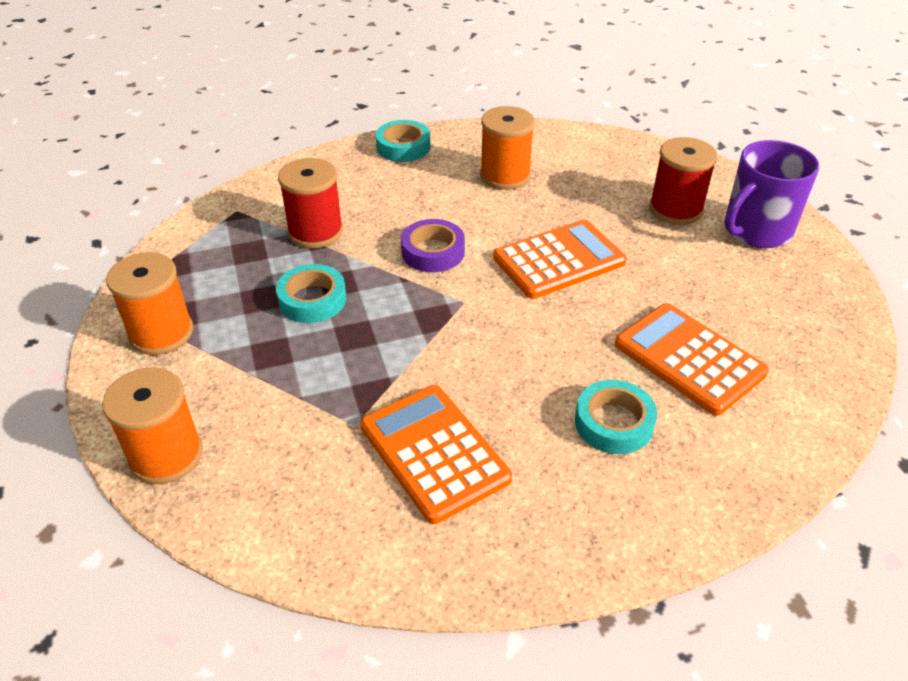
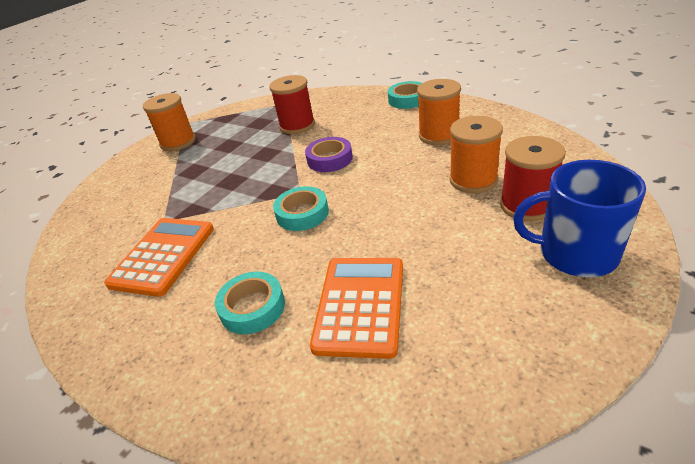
camera: 55 degrees right, 5 degrees down
(166, 455) = (101, 190): orange spool -> orange spool (473, 180)
(312, 299) = (244, 156): turquoise tape -> turquoise tape (302, 213)
(559, 260) = (387, 197): orange calculator -> none
(756, 230) = (575, 254): purple mug -> blue mug

